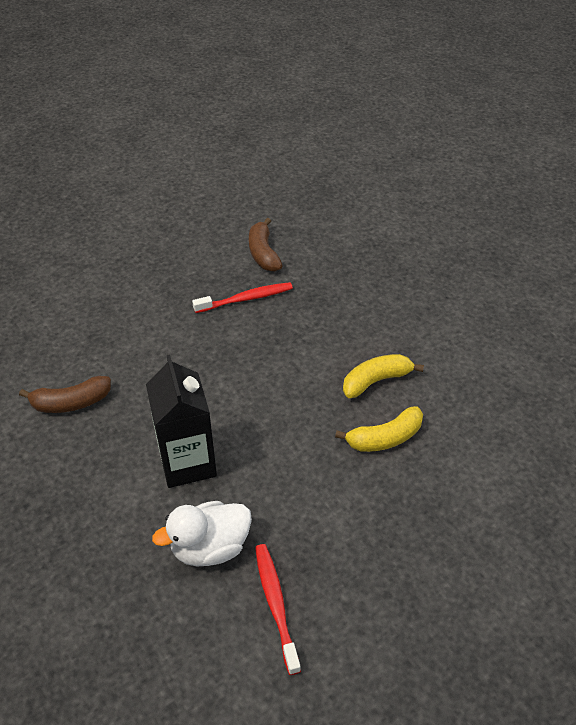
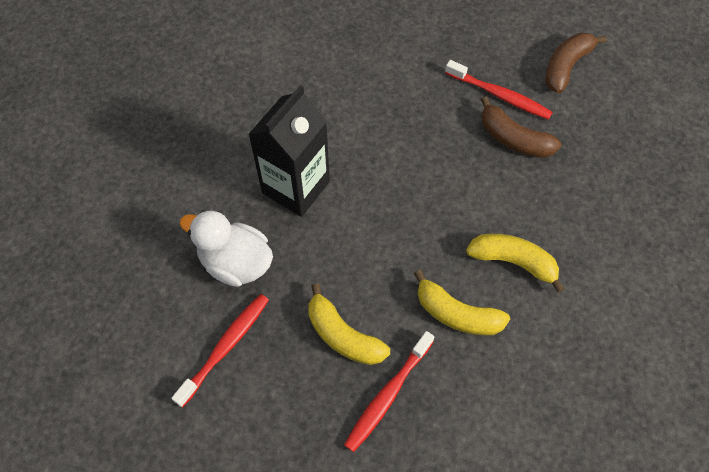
camera: 50 degrees right, 15 degrees up
(71, 403) = (277, 68): brown banana -> brown banana (514, 139)
(339, 517) = (343, 335): none -> yellow banana
(410, 522) = (387, 395): none -> red toothbrush

